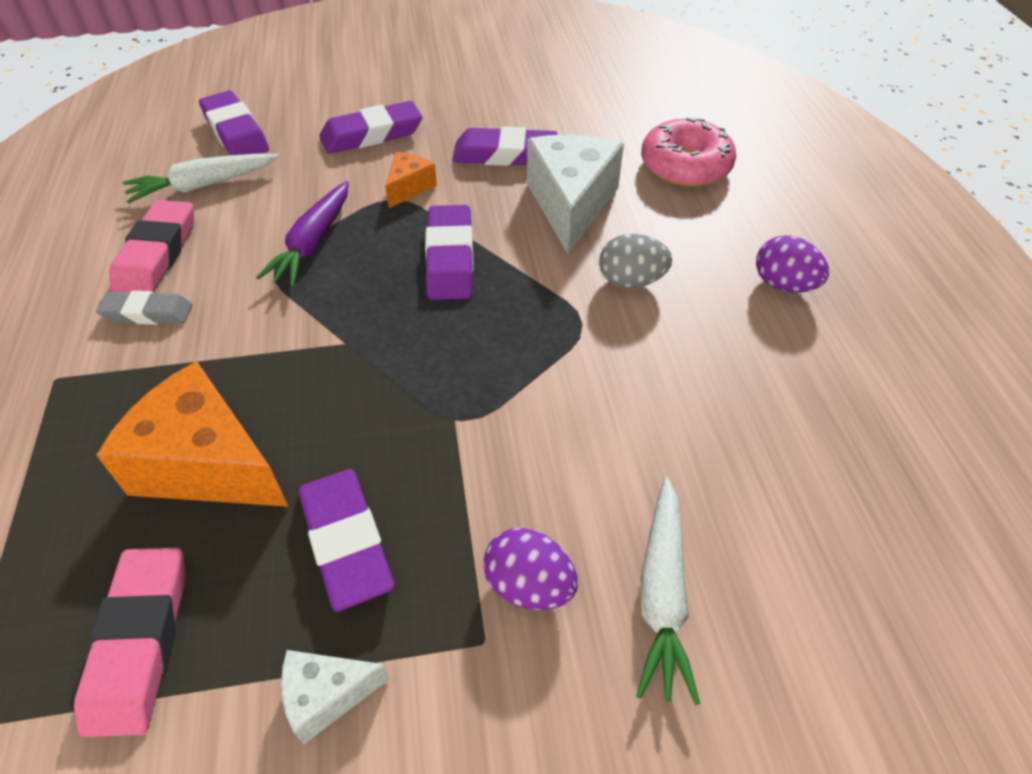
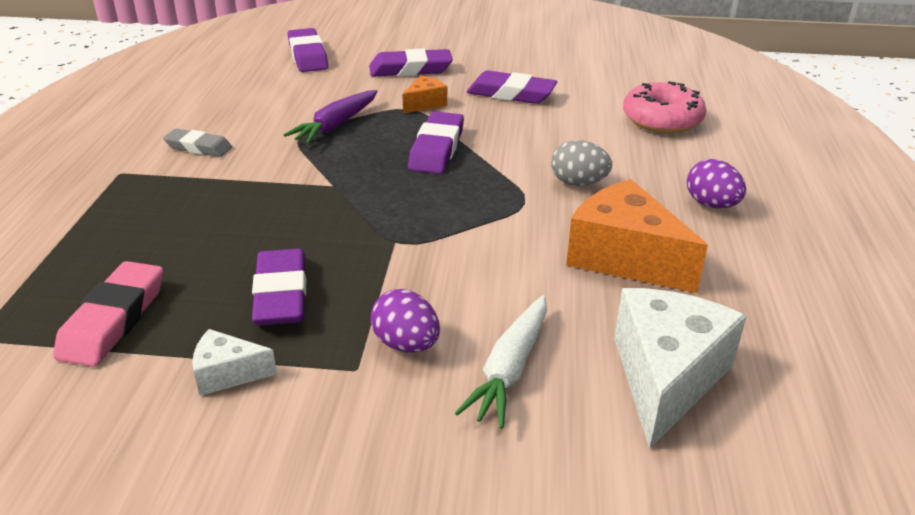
camera: 15 degrees right, 15 degrees down
(157, 254) = (220, 116): pink eraser -> none
(203, 185) = (270, 83): white carrot -> none
(207, 464) = (202, 235): orange cheese -> orange cheese (624, 258)
(571, 204) = (551, 130): white cheese -> white cheese (666, 378)

